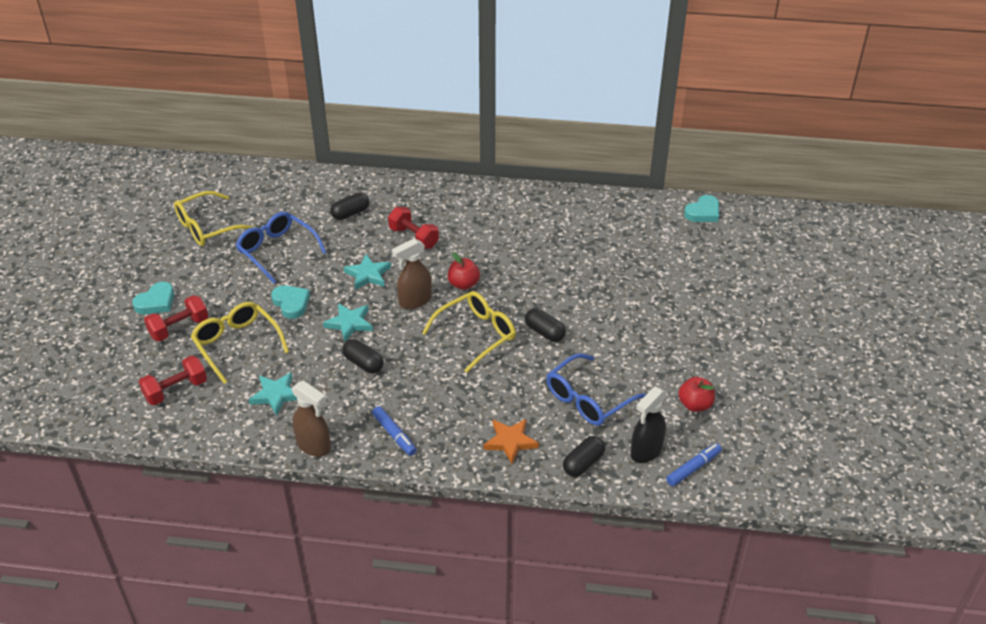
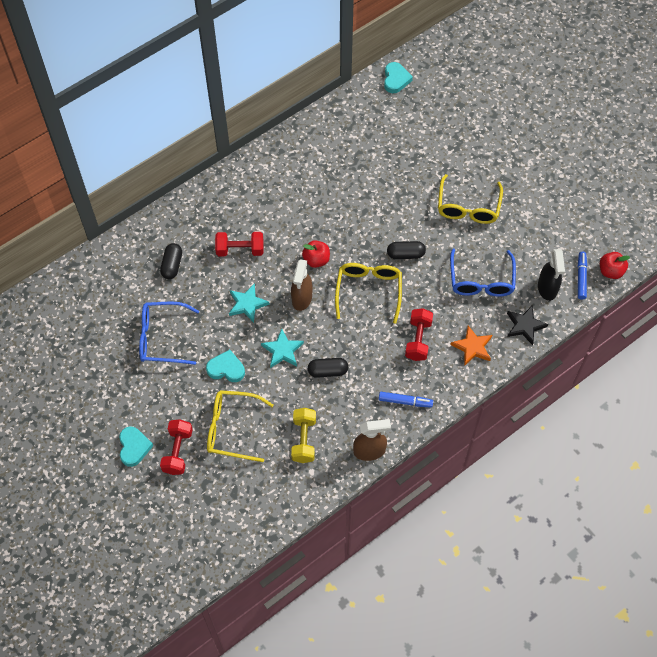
camera: 45 degrees left, 20 degrees up
(176, 390) = (238, 494): red dumbbell -> red dumbbell (418, 340)
(207, 227) = (86, 361): yellow glasses -> yellow glasses (468, 207)
(276, 395) = (304, 440): turquoise star -> yellow dumbbell
(583, 463) = (525, 326): black capsule -> black star
(695, 405) = (539, 234): red apple -> red apple (610, 271)

